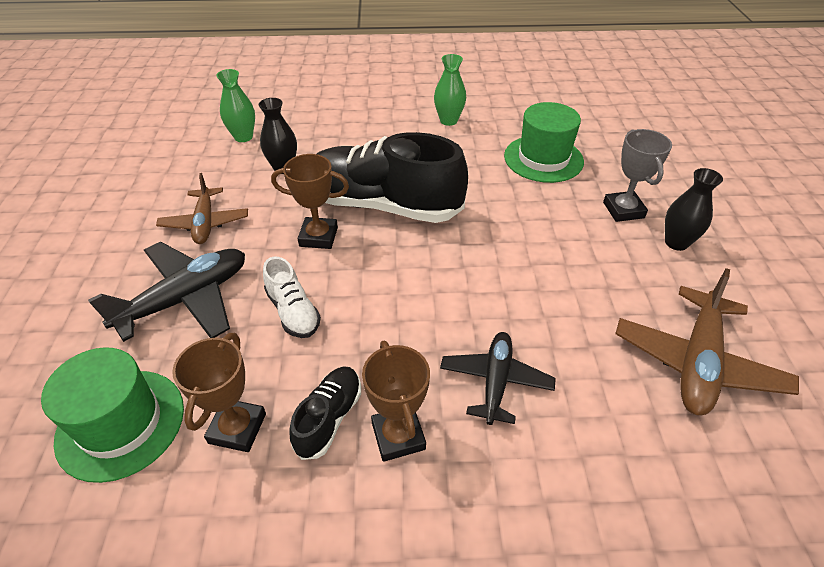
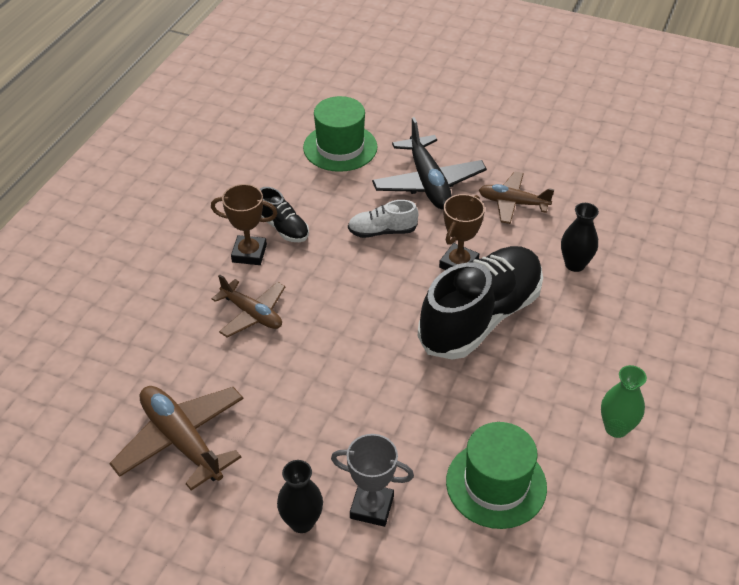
camera: 115 degrees right, 0 degrees up
(237, 428) = (304, 190): brown trophy -> none
(243, 137) = (645, 247): green vase -> none
(495, 381) = (252, 314): black plane -> brown plane

